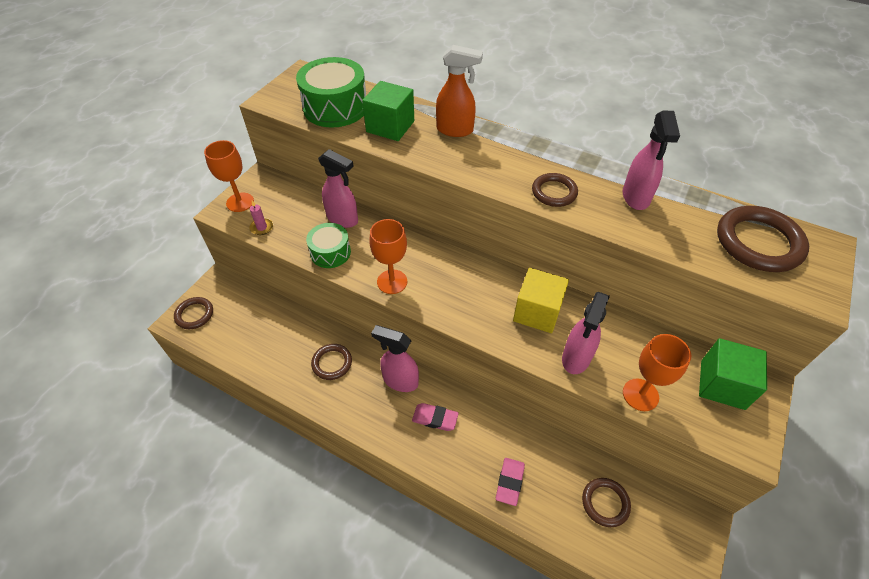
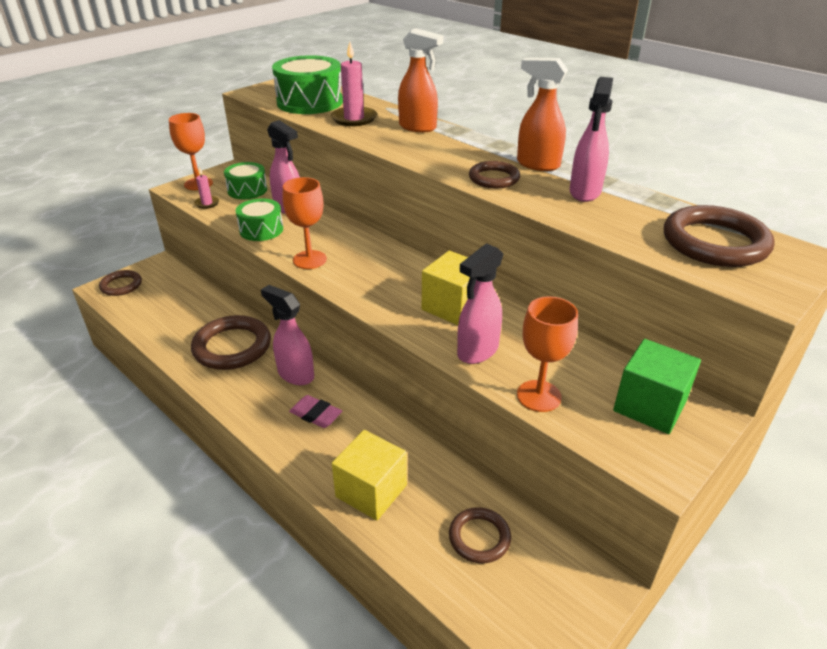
camera: 15 degrees right, 15 degrees down
(292, 202) = (247, 190): none -> green drum
(332, 363) = (232, 347): brown ring -> brown ring, size x1.71
(390, 126) = (354, 119): green cube -> pink candle
(509, 482) = (371, 491): pink eraser -> yellow cube
(581, 166) = (537, 164): none -> orange spray bottle

